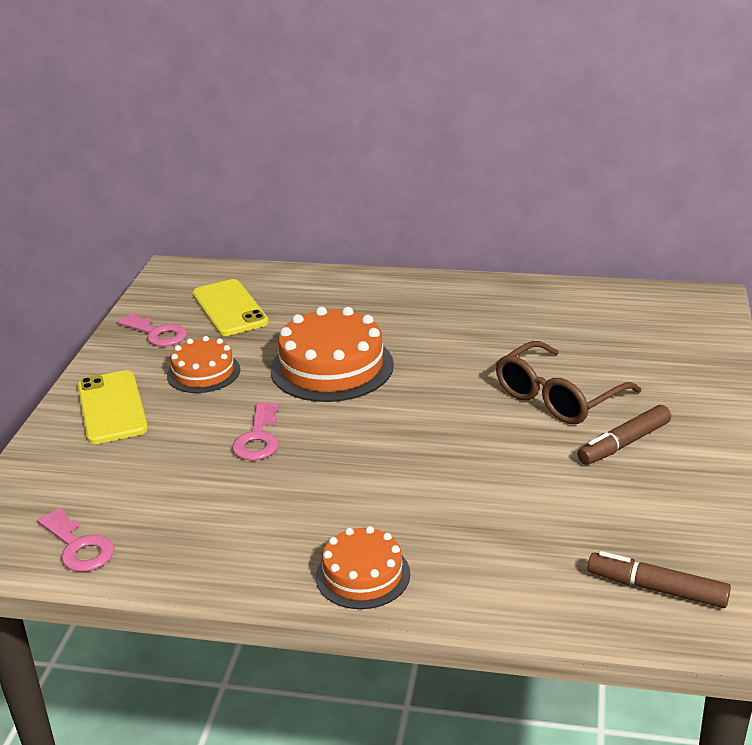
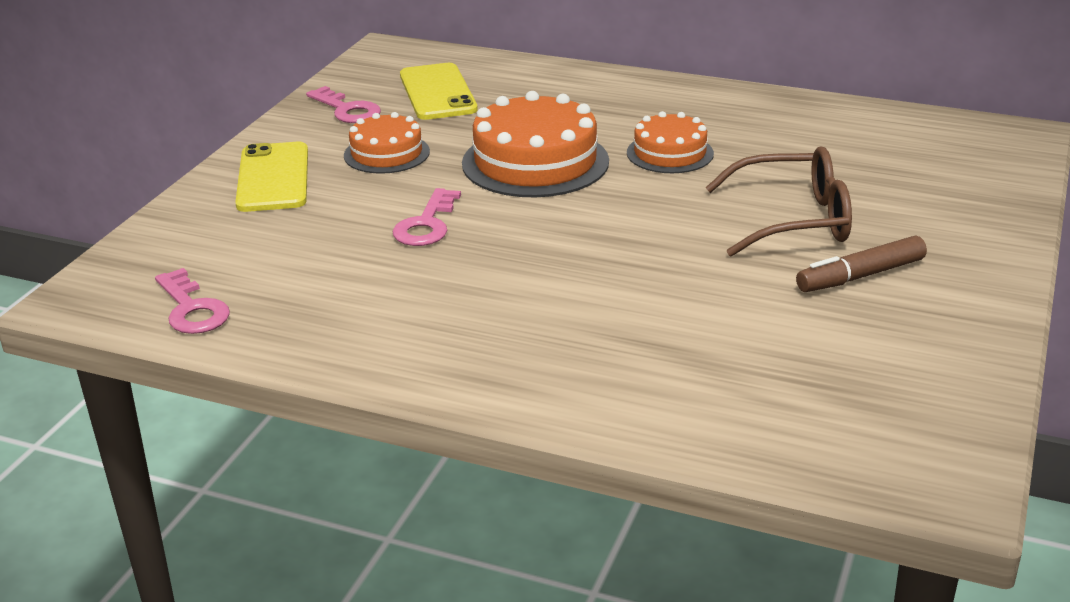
camera: 10 degrees right, 0 degrees up
(363, 575) = (500, 375): orange cake -> orange cake (670, 153)
(557, 398) = (794, 220): brown glasses -> brown glasses turned 150 degrees counterclockwise
(657, 589) = (849, 432): brown marker -> none

